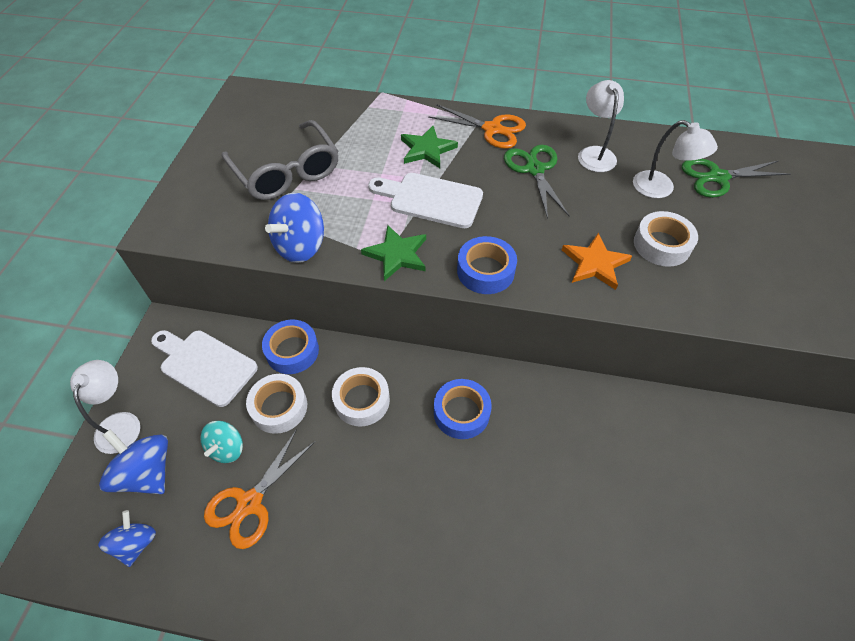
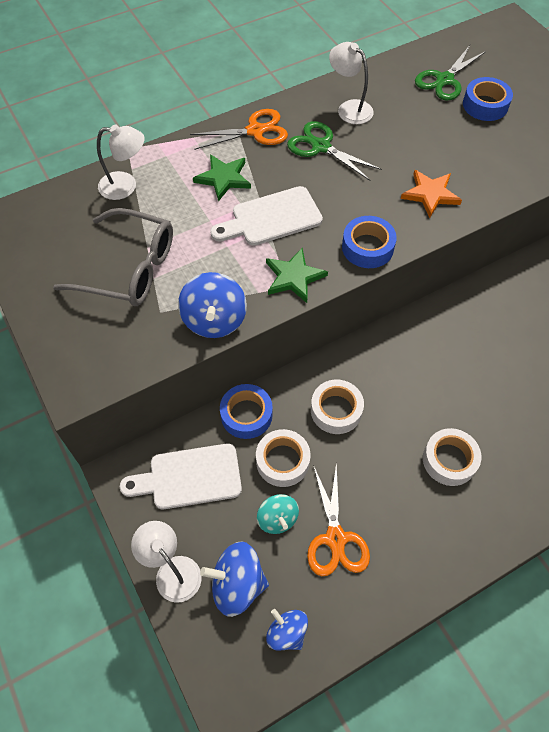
camera: 40 degrees left, 5 degrees up
(461, 412) = (409, 367): blue tape -> blue tape (485, 105)
(661, 189) = (418, 111): white lamp -> white lamp (126, 186)
(661, 245) = (457, 153): white tape -> white tape (449, 460)

